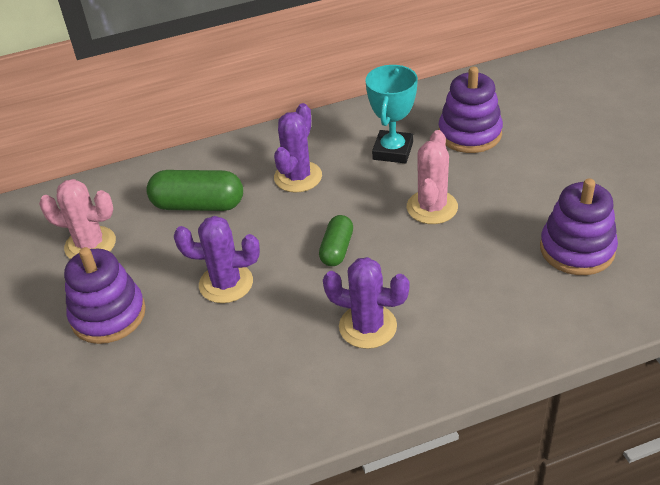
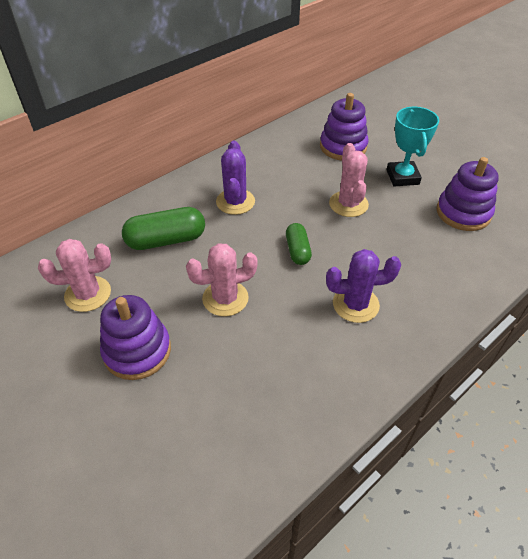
camera: 25 degrees left, 5 degrees up
(226, 283) = (225, 298): purple cactus -> pink cactus
(393, 151) = (296, 169): turquoise trophy -> turquoise trophy (402, 177)

